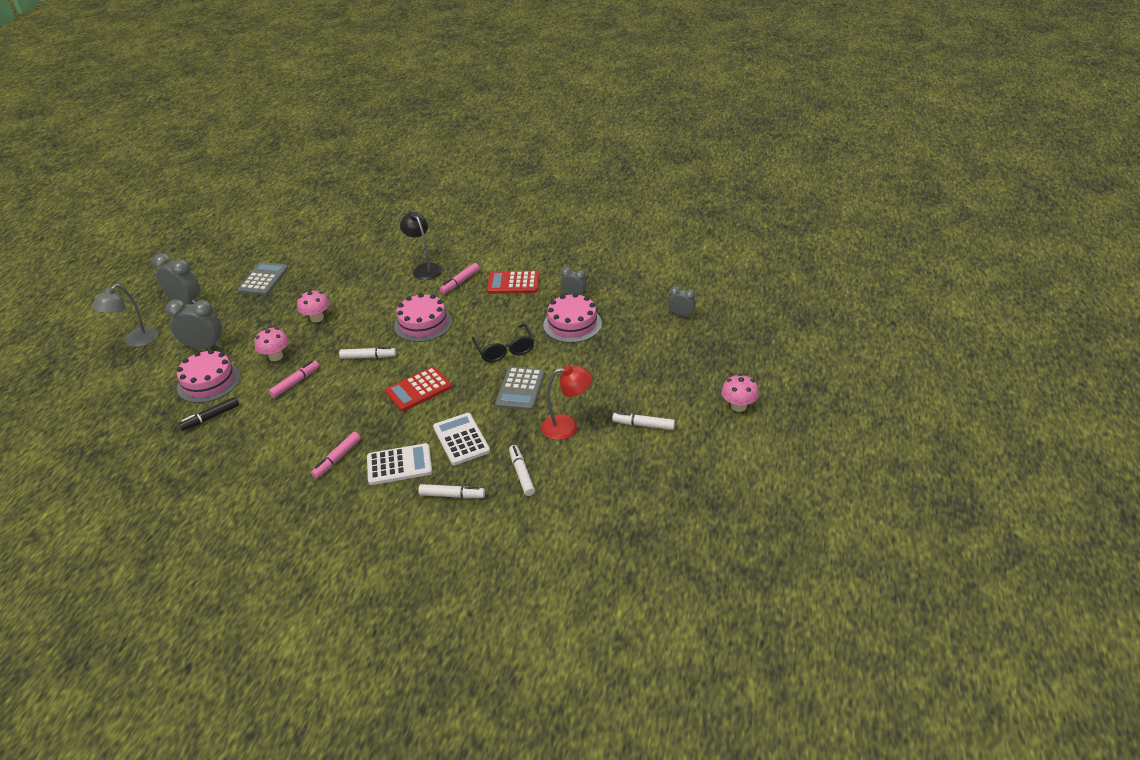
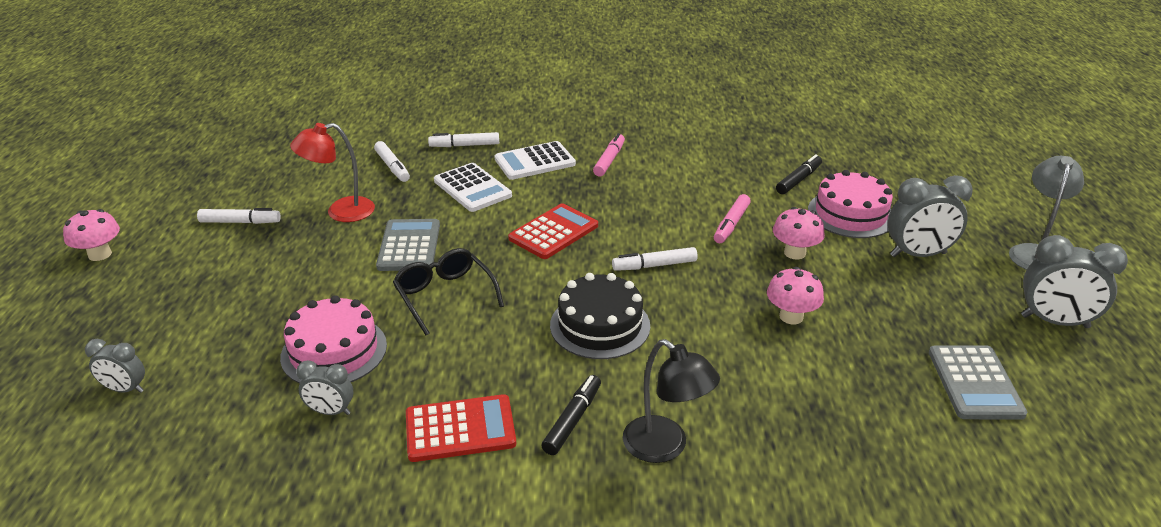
camera: 165 degrees right, 5 degrees down
(423, 323) = (600, 325): pink cake -> black cake
(460, 282) = (572, 420): pink marker -> black marker

